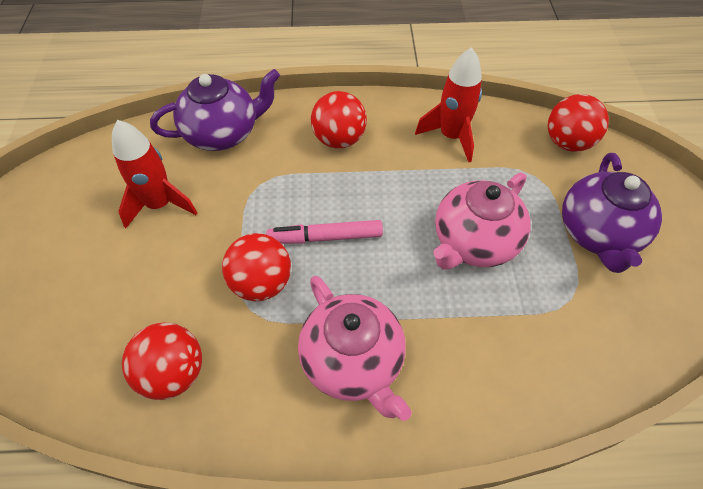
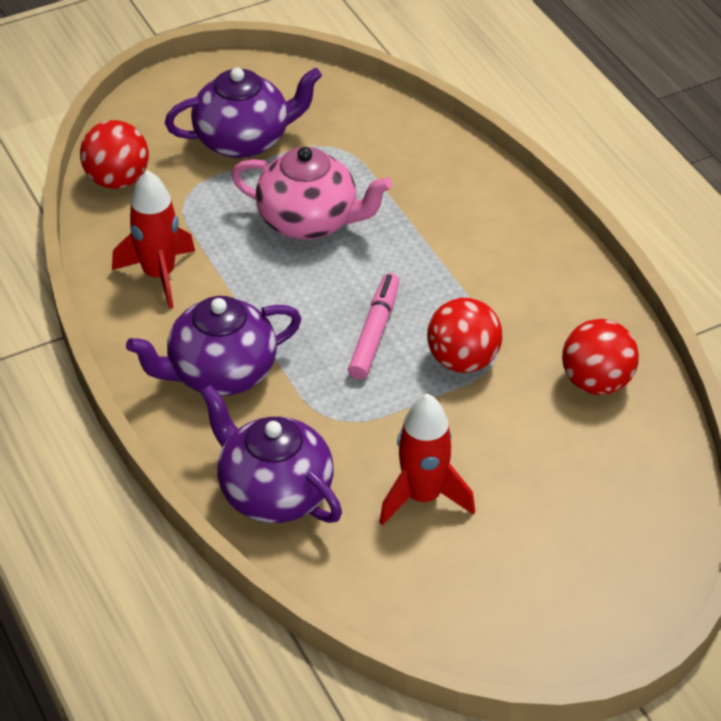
camera: 115 degrees left, 10 degrees down
(325, 237) = (374, 333): pink marker -> pink marker turned 135 degrees counterclockwise
(339, 140) = (220, 373): red ball -> purple teapot
(353, 362) = (497, 266): pink teapot -> none

